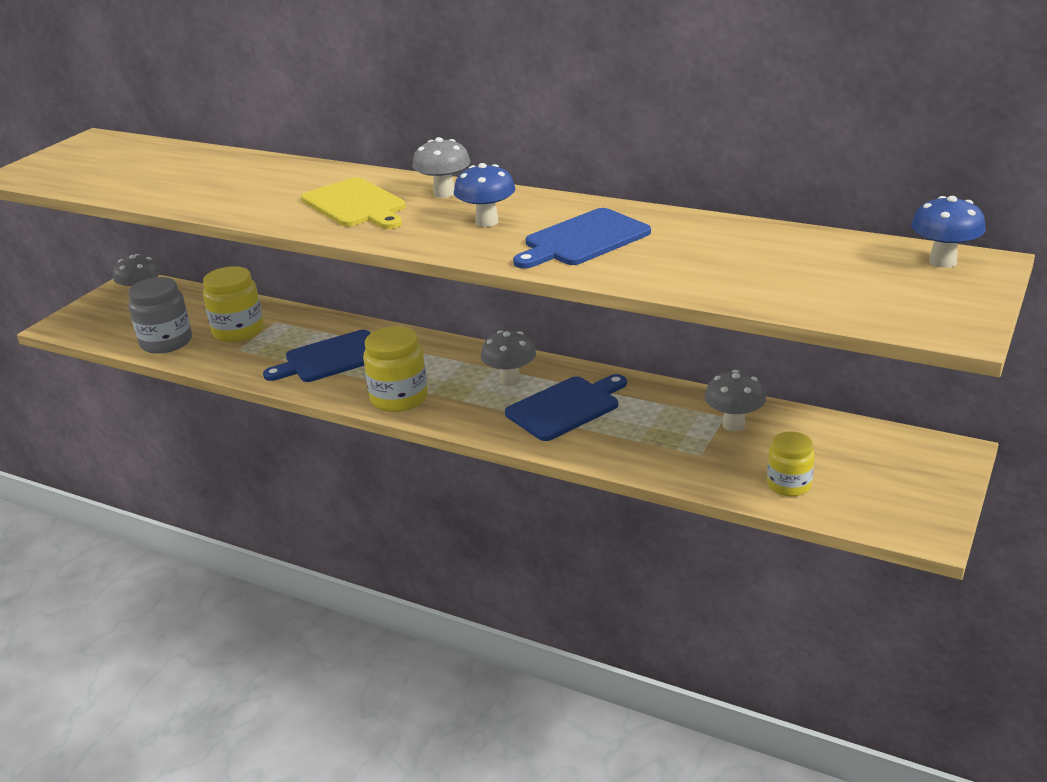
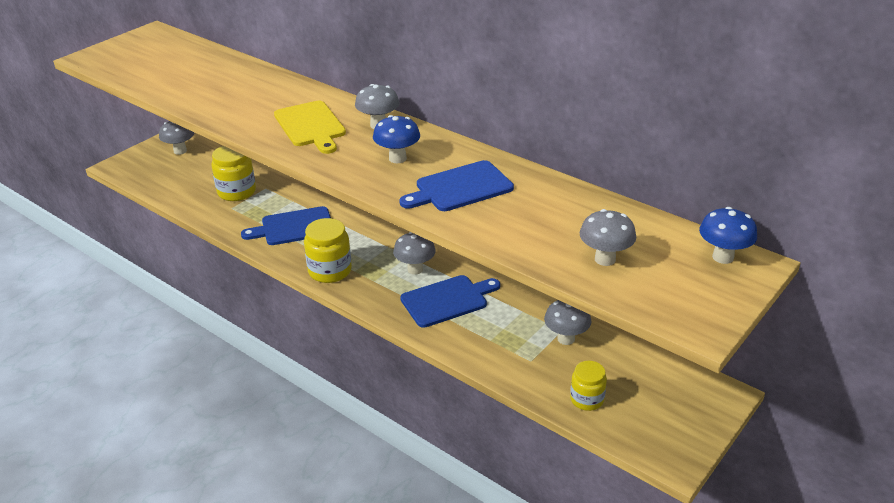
camera: 10 degrees right, 5 degrees up
(166, 342) = (184, 193): grey jar -> none
(803, 283) = (605, 259): none -> grey mushroom

